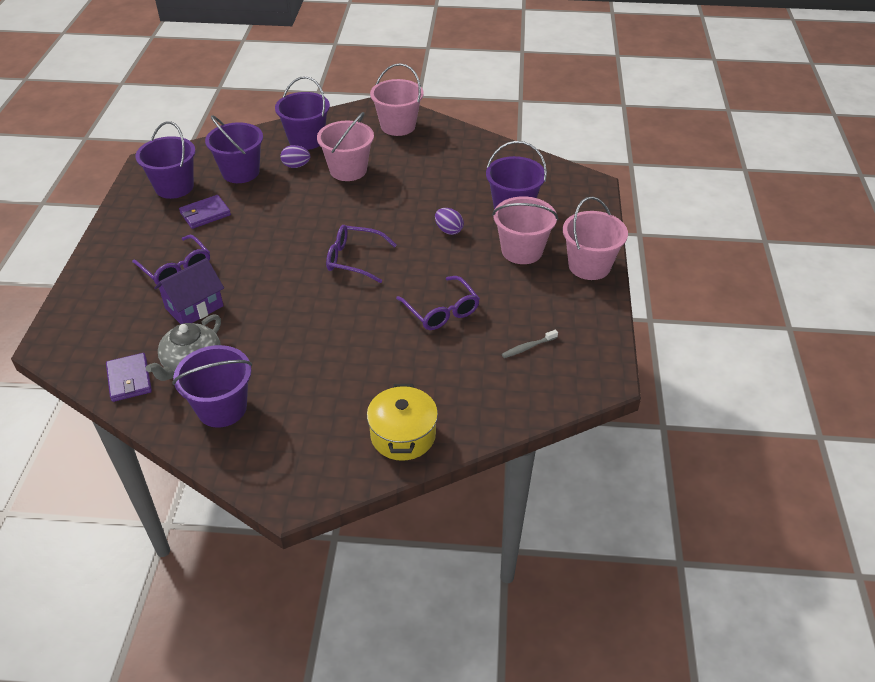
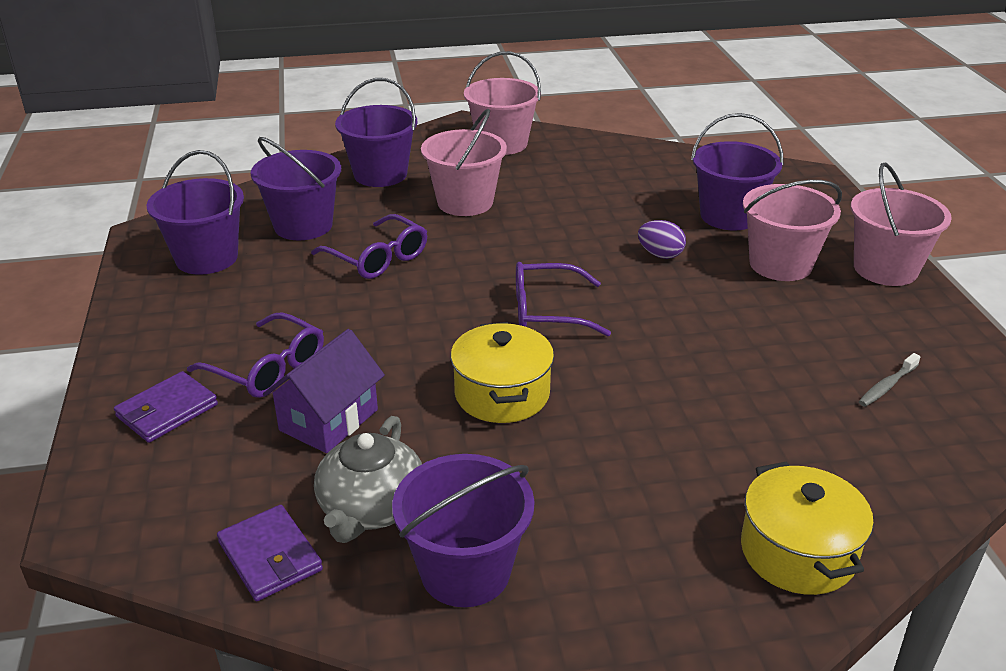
camera: 15 degrees left, 10 degrees down
(205, 214) = (276, 286): purple wallet -> purple wallet (167, 411)
(296, 166) = (384, 207): purple egg -> none
(297, 309) = (502, 394): none -> yellow pot
(441, 311) = (726, 359): purple glasses -> purple glasses (378, 258)

